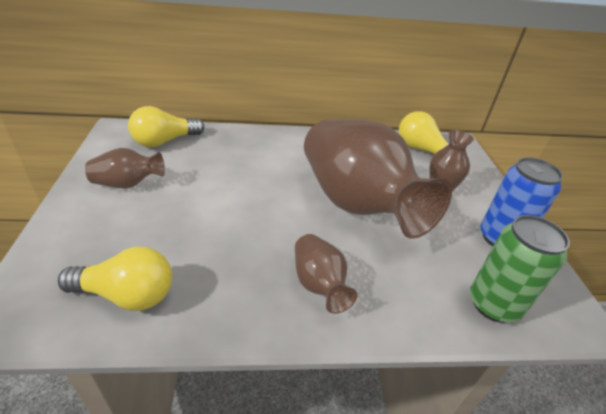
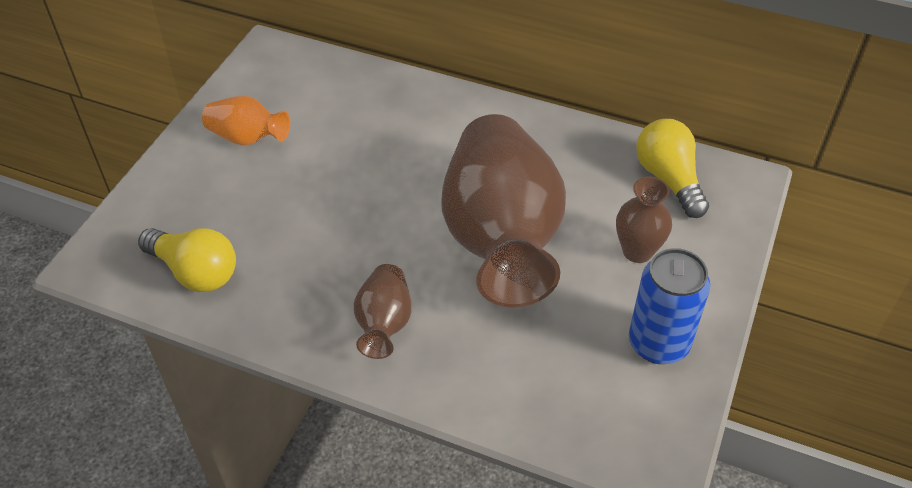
camera: 30 degrees right, 10 degrees up
(128, 184) = (247, 138): brown vase -> orange vase
(165, 141) = (316, 81): yellow light bulb -> none
(493, 304) = (567, 414): green can -> none

